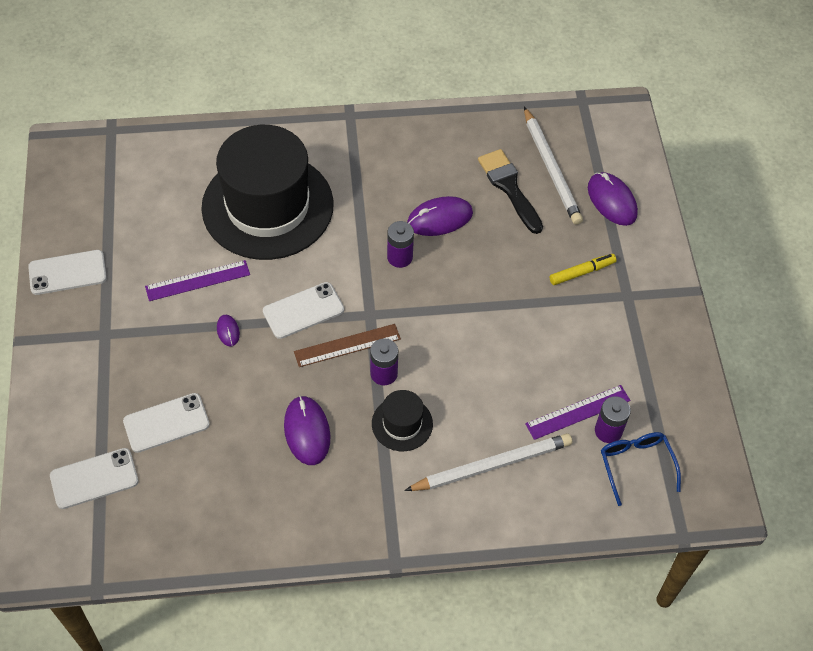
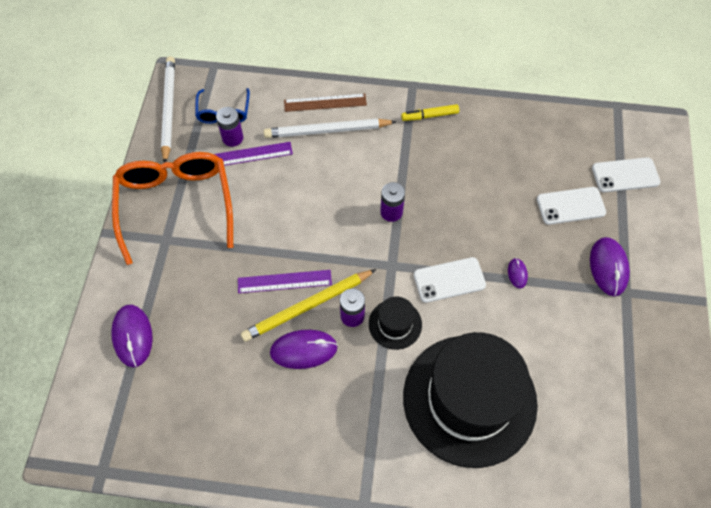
camera: 165 degrees left, 5 degrees up
(67, 272) = (666, 361): white phone -> none
(198, 281) = (542, 328): purple ruler -> purple ruler (284, 281)
(307, 431) = (460, 179): purple mouse -> purple mouse (608, 267)
(347, 345) = (416, 241): brown ruler -> brown ruler (325, 103)
(402, 424) = (386, 171): black hat -> black hat (395, 324)
(448, 258) = (308, 306): none -> yellow pencil
(509, 187) = (224, 372): black brush -> none
(551, 168) = (174, 386): white pencil -> white pencil (169, 109)
(582, 272) = (194, 268): yellow marker -> yellow marker (430, 116)
(635, 333) = (176, 206): none -> orange glasses

